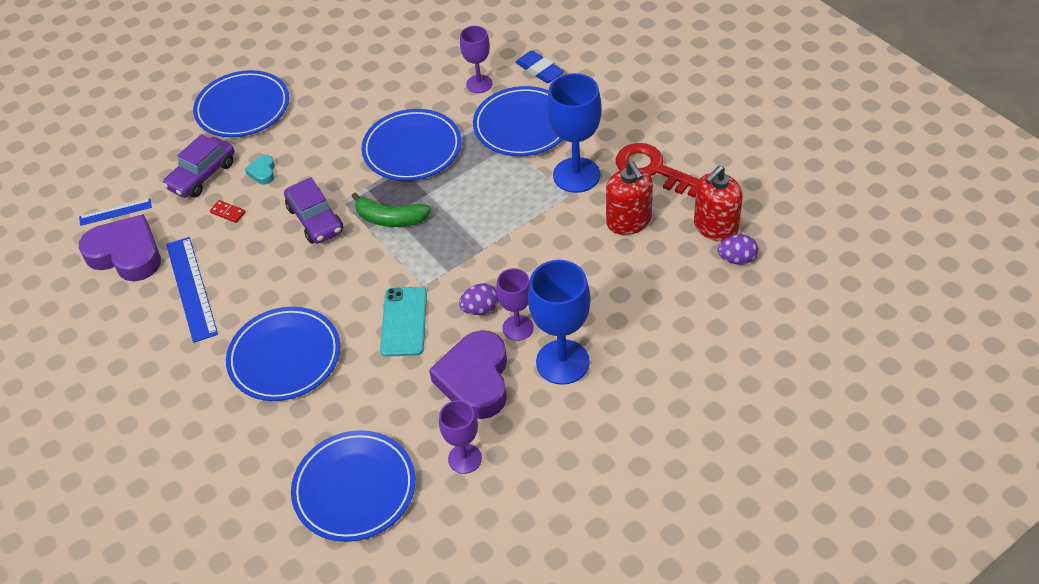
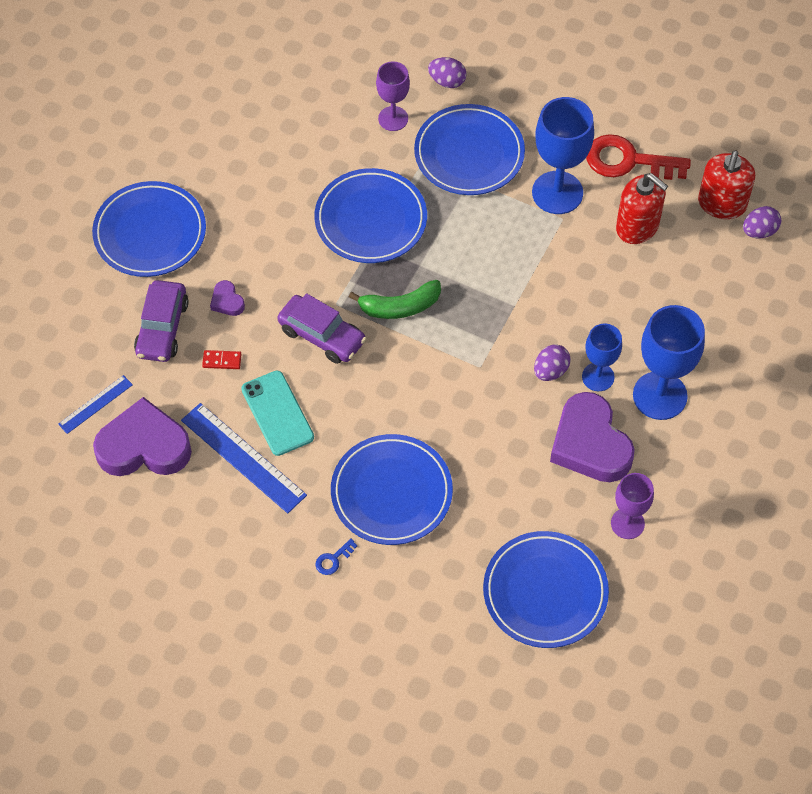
camera: 30 degrees left, 10 degrees up
(202, 392) = (333, 559): none -> blue key
(263, 172) = (227, 301): turquoise heart -> purple heart
(404, 321) = (485, 411): turquoise phone -> turquoise phone (277, 413)
(518, 328) = (598, 377): purple goblet -> blue goblet
(539, 70) = (447, 81): blue eraser -> purple egg

